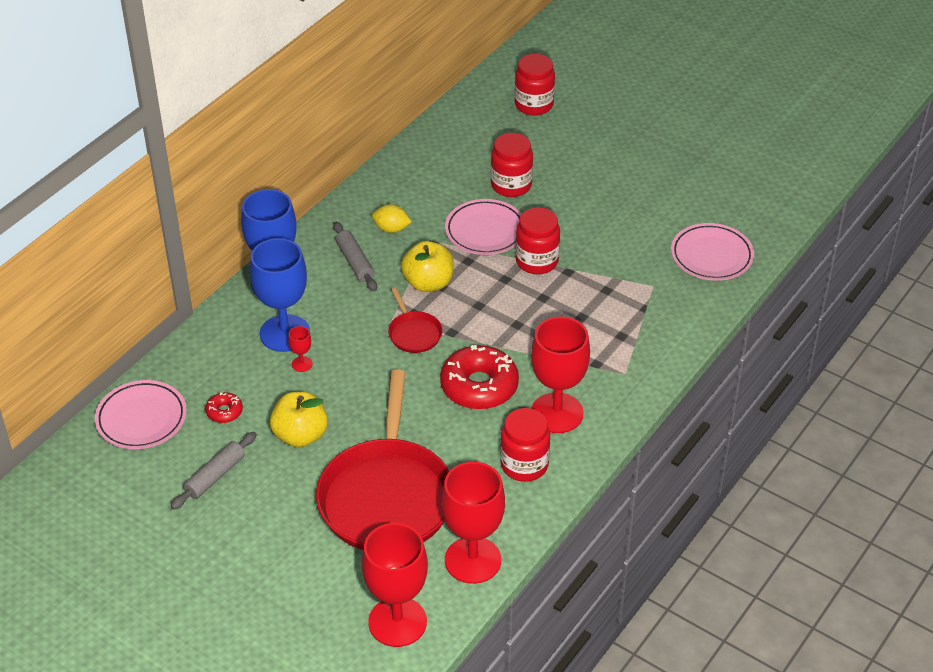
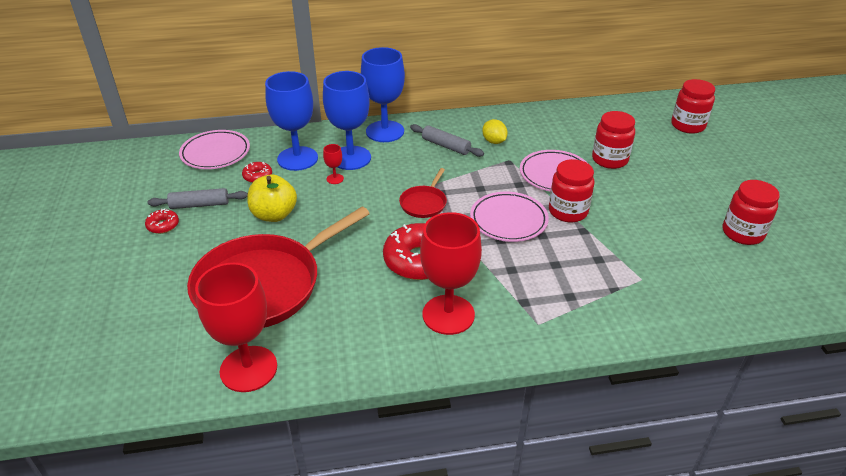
camera: 45 degrees right, 5 degrees down
(214, 517) = (163, 225): none -> red donut
(234, 368) = (297, 158): none -> blue goblet
(355, 262) = (446, 146): grey rolling pin -> grey rolling pin turned 75 degrees counterclockwise
(397, 622) = (145, 369): red goblet -> none
(428, 283) = (474, 181): yellow apple -> none
(524, 465) = (376, 332): red jar -> red jar (742, 233)
(711, 256) = (722, 289): pink plate -> pink plate (508, 220)

